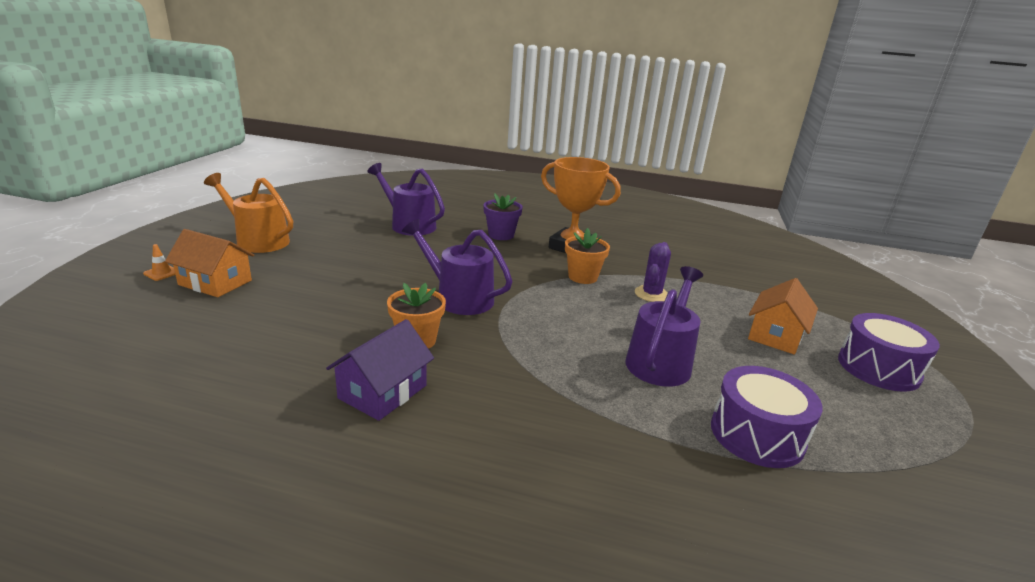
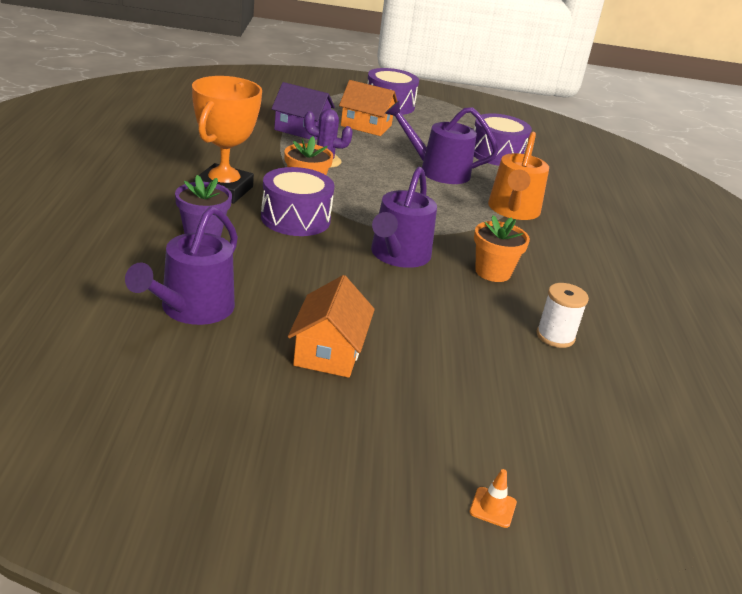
camera: 105 degrees left, 5 degrees up
(215, 282) = (482, 439): orange house -> orange house (329, 351)
(258, 241) = (326, 449): orange watering can -> orange watering can (513, 210)
(295, 346) = (555, 336): none -> white spool
(383, 392) = (572, 280): purple house -> purple house (301, 129)
(525, 266) = (295, 218): none -> purple drum

